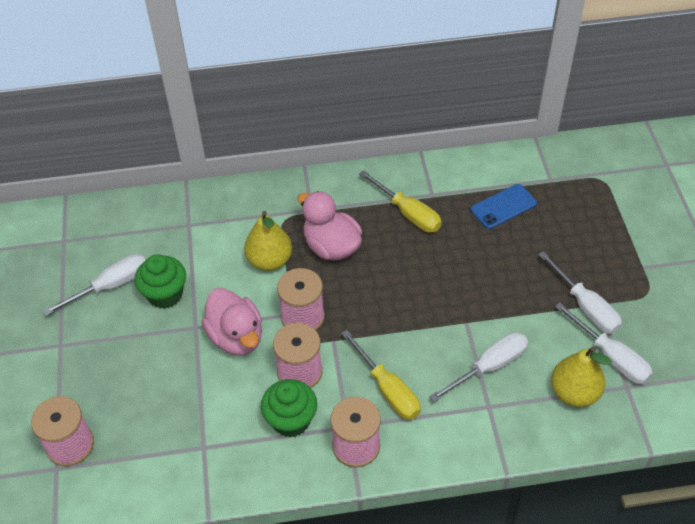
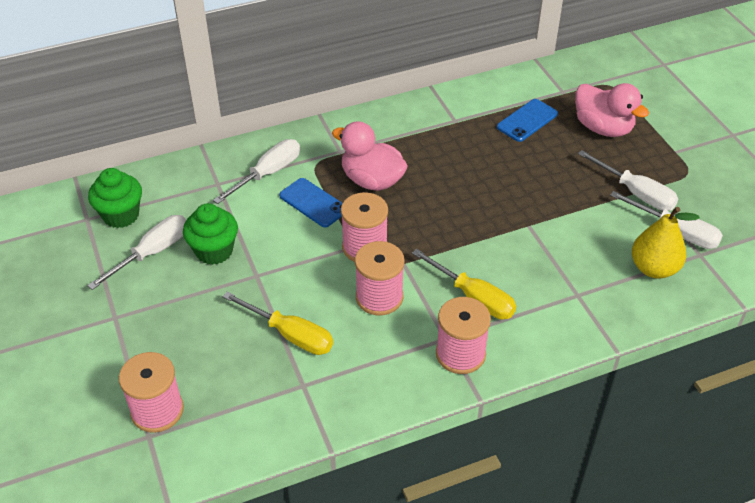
camera: 15 degrees left, 5 degrees down
(236, 337) = (303, 277): pink duck -> pink duck (603, 128)
(269, 261) = (313, 203): yellow pear -> blue phone
(291, 420) = (386, 343): green cupcake -> green cupcake (121, 215)
(408, 213) = (437, 140): yellow screwdriver -> yellow screwdriver (290, 335)
(489, 367) = (565, 260): white screwdriver -> white screwdriver (268, 173)

